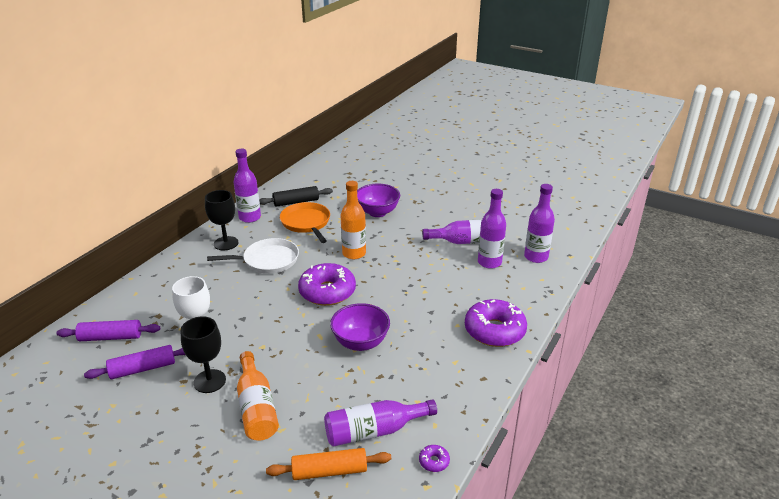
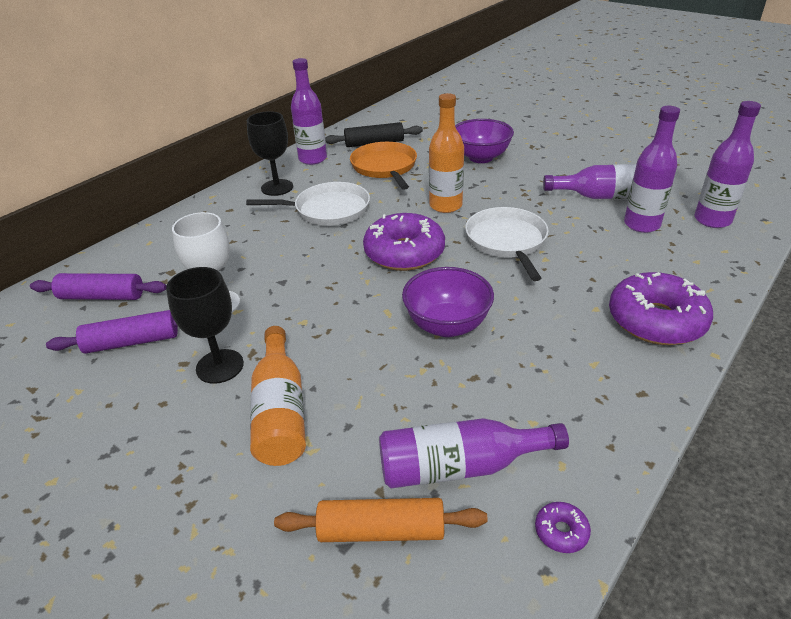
camera: 10 degrees right, 5 degrees up
(398, 279) = (507, 241): none -> white pan

